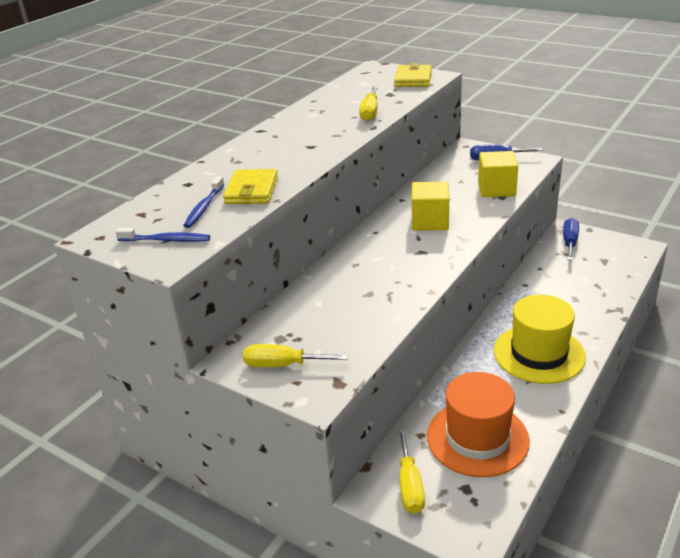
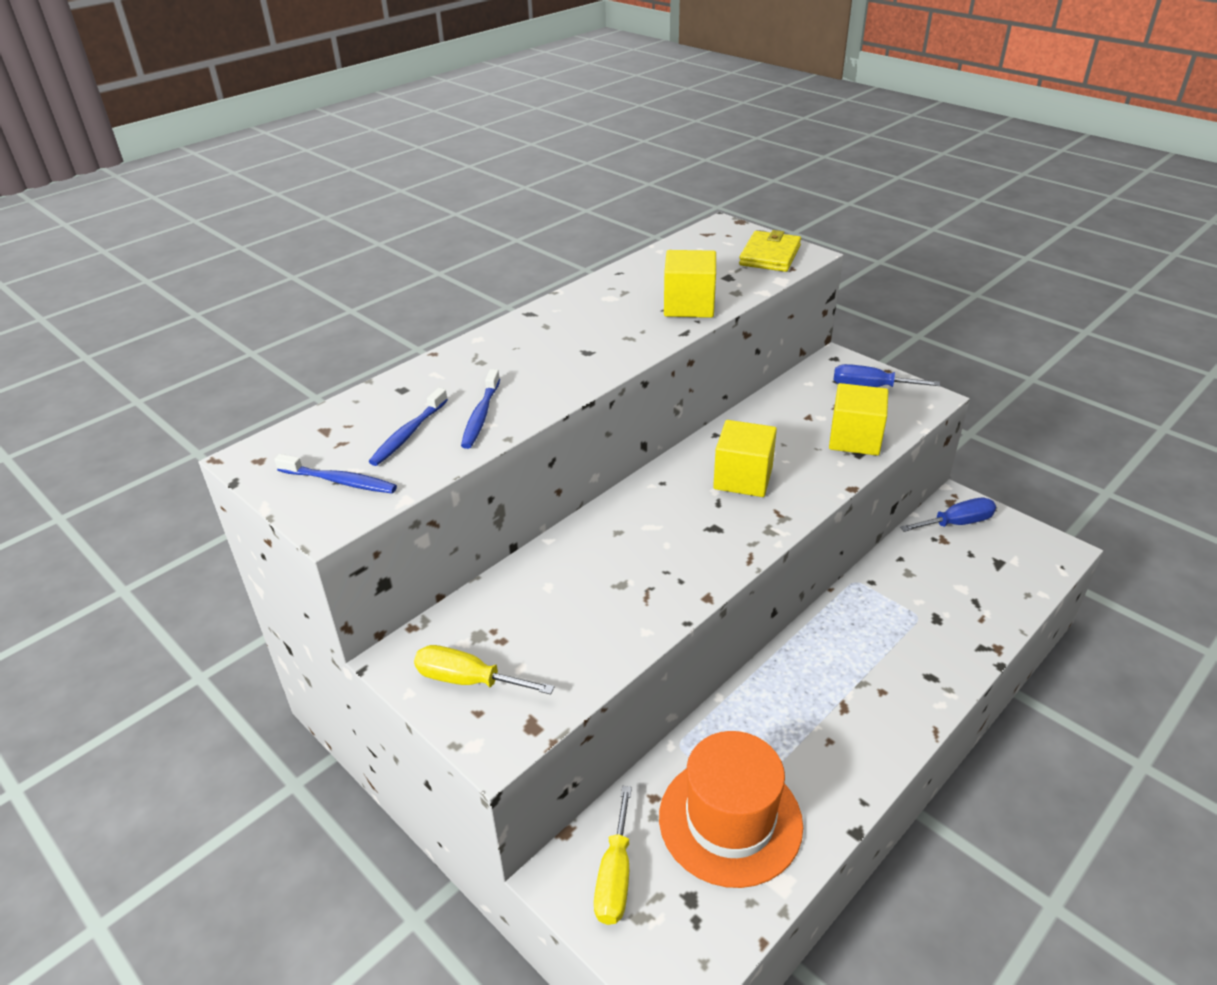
camera: 10 degrees right, 5 degrees up
(252, 190) = (481, 416): yellow wallet -> blue toothbrush
(370, 112) = (689, 305): yellow screwdriver -> yellow cube
(539, 354) = (857, 700): yellow hat -> none
(569, 242) = (956, 523): blue screwdriver -> blue screwdriver turned 45 degrees clockwise

